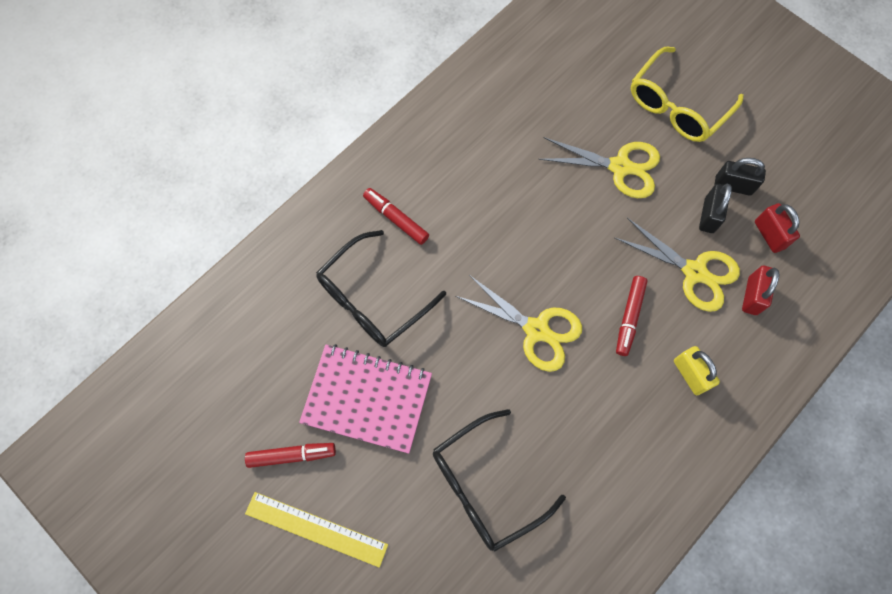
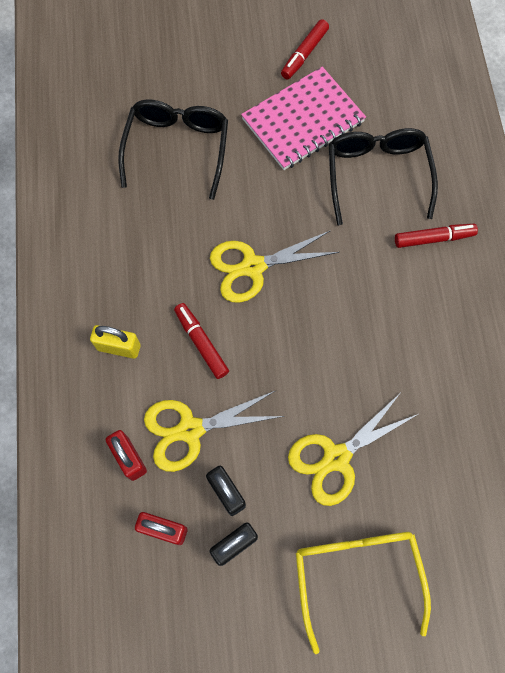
camera: 130 degrees right, 0 degrees up
(316, 529) = (244, 38): yellow ruler -> none

